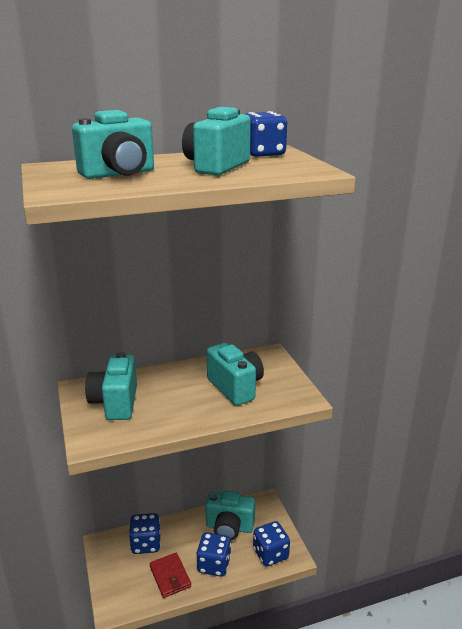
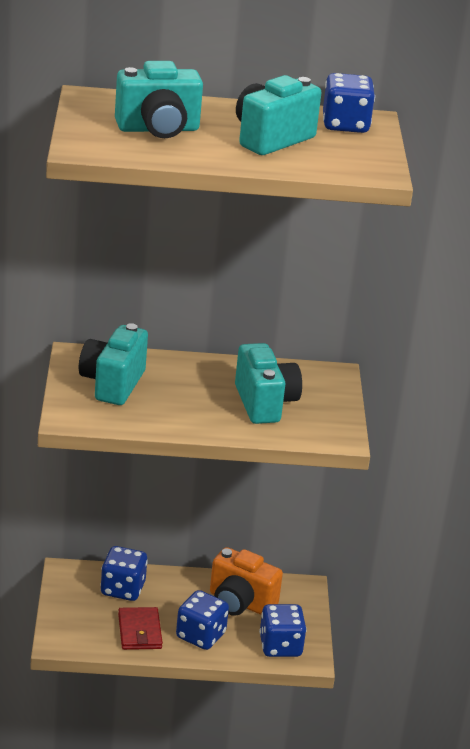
camera: 15 degrees right, 5 degrees up
(229, 527) = (240, 603): turquoise camera -> orange camera

